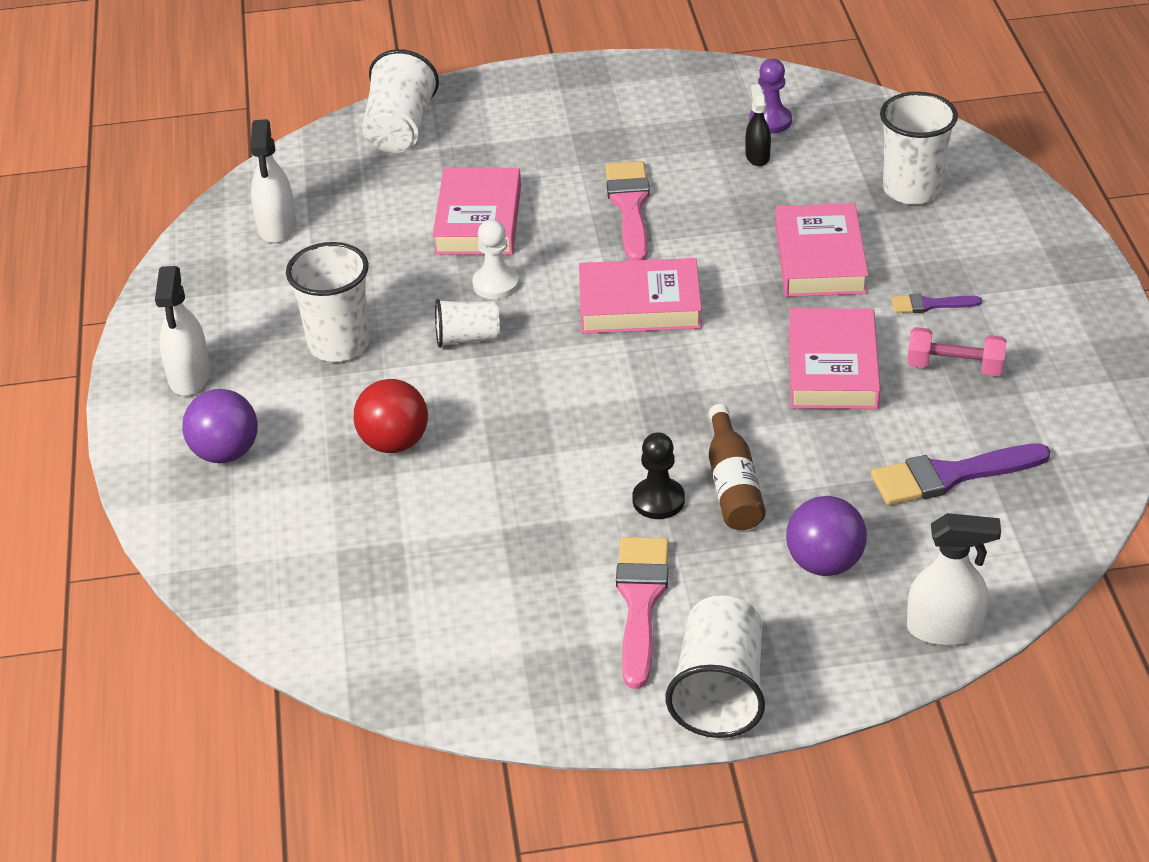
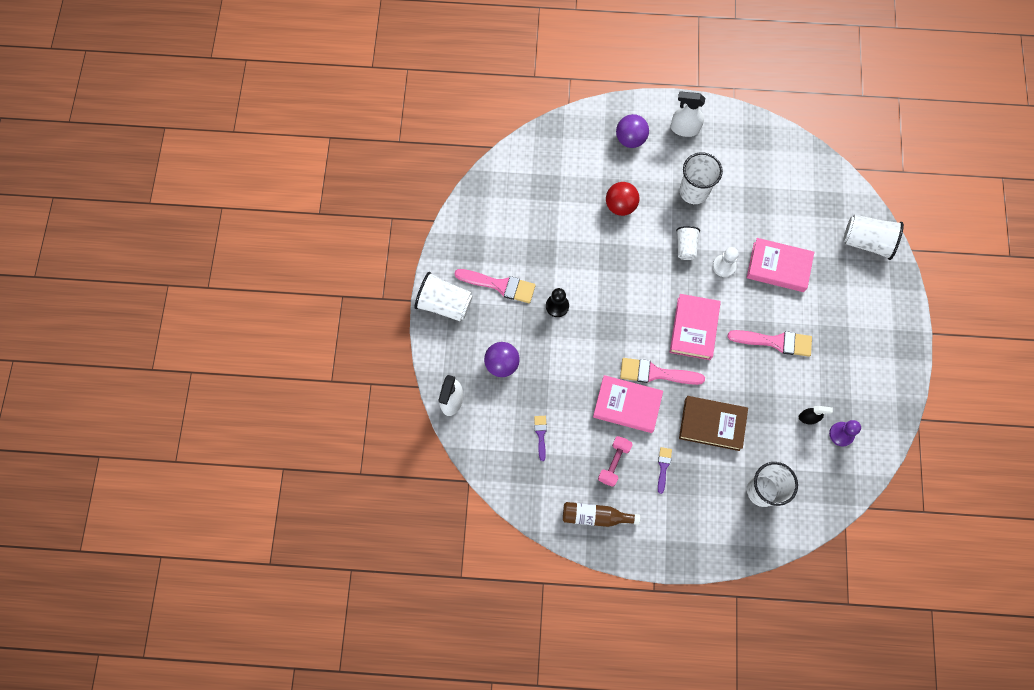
camera: 100 degrees right, 30 degrees up
(277, 227) = (790, 174): white spray bottle -> none
(733, 484) = (559, 339): brown bottle -> brown bottle (595, 516)
(751, 340) = (655, 373): none -> pink brush
(820, 259) = (712, 424): pink book -> brown book
(950, 475) = (541, 435): purple brush -> purple brush, size x0.53

